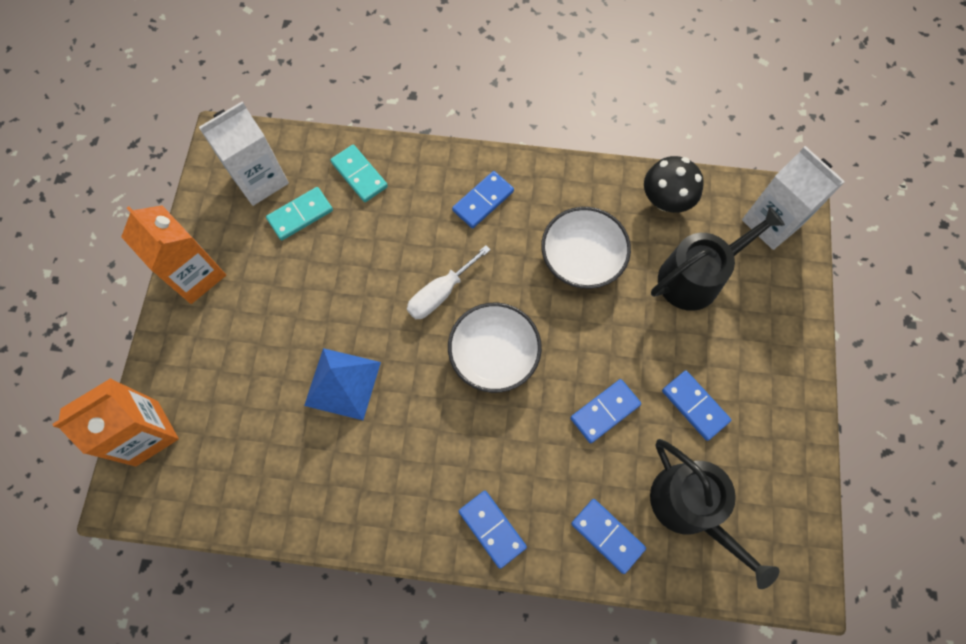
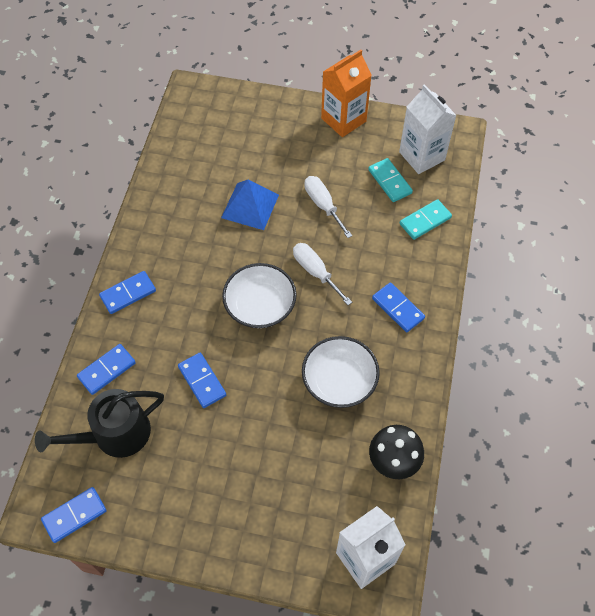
camera: 95 degrees right, 10 degrees down
(147, 433) = (231, 98): orange carton -> none
(339, 291) = (323, 205): none -> white screwdriver
(694, 406) = (196, 452): blue domino -> blue domino (74, 515)
(696, 277) = (313, 475): black watering can -> none

